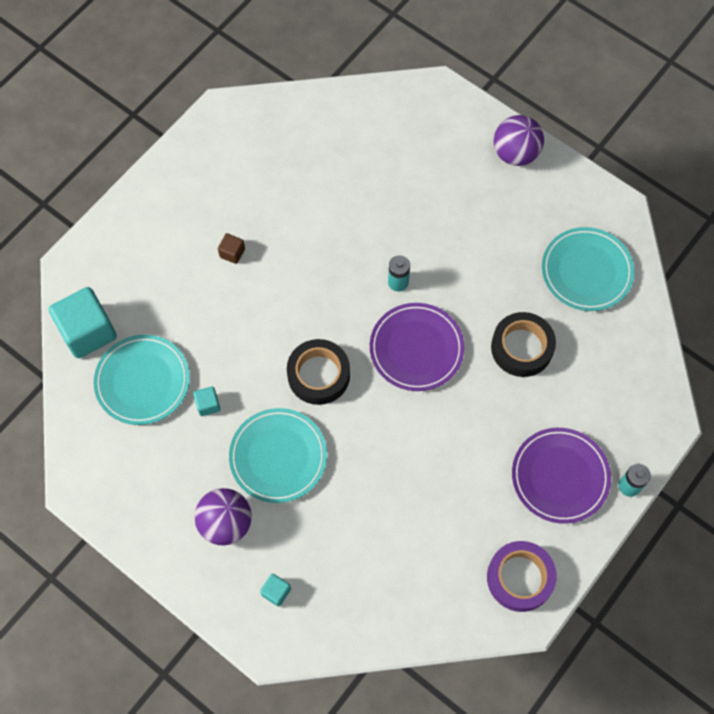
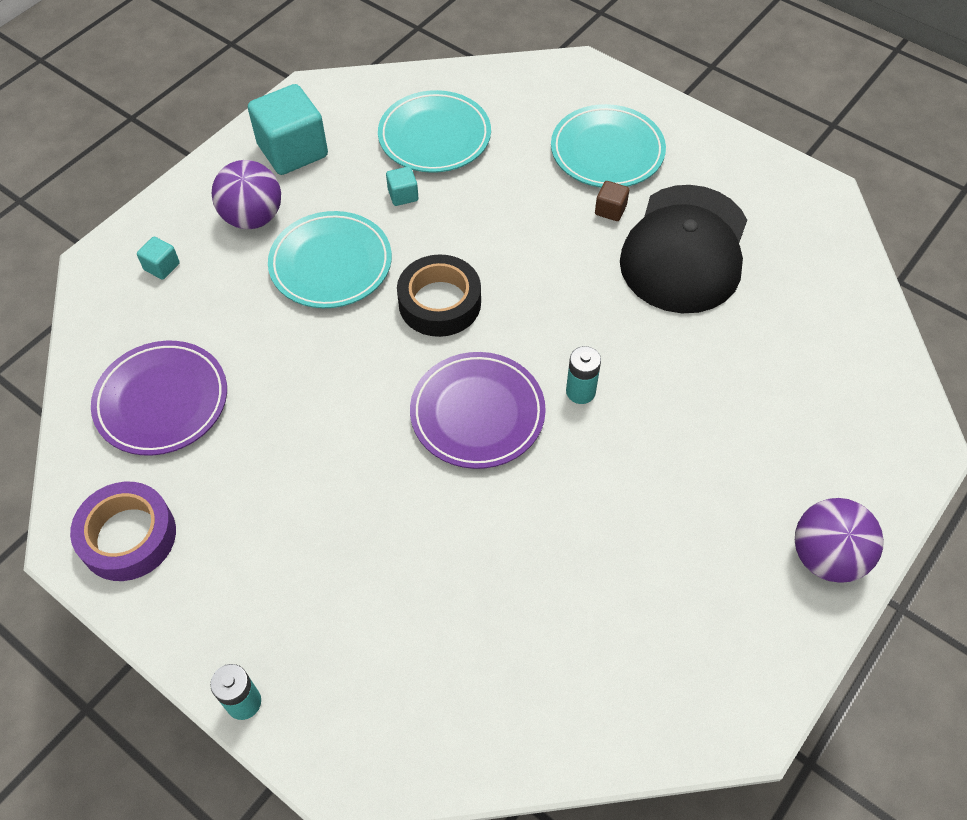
camera: 90 degrees right, 10 degrees down
(88, 332) = (497, 87): turquoise cube -> turquoise cube (293, 151)
(273, 206) = (685, 249): none -> black cap
(522, 348) = (480, 553): black tape -> none
(560, 476) = (270, 598): purple plate -> purple plate (162, 401)
(586, 271) = (618, 658): turquoise plate -> turquoise plate (607, 151)

